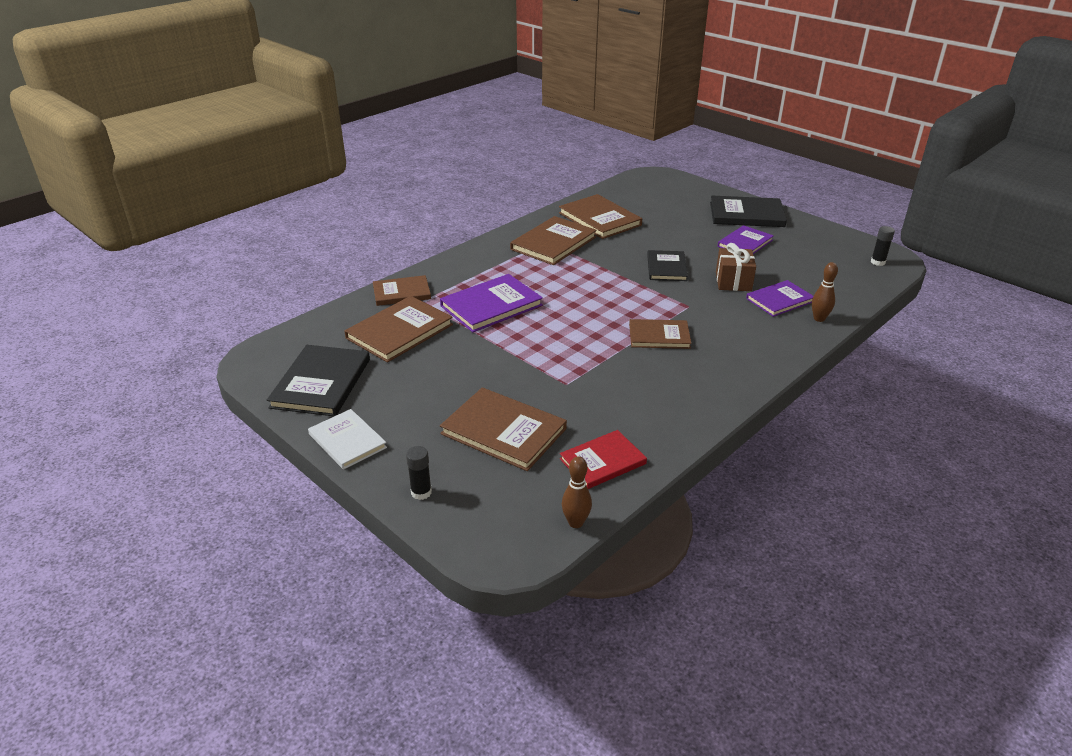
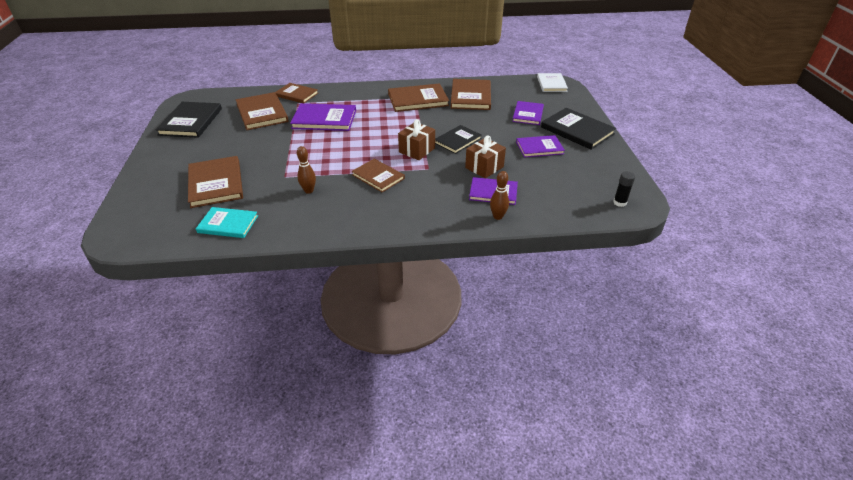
camera: 40 degrees right, 5 degrees up
(321, 383) = (191, 121): black book -> black book turned 45 degrees counterclockwise
(347, 441) = (154, 152): white book -> white book (551, 84)
(400, 331) = (262, 113): brown book -> brown book turned 75 degrees clockwise
(421, 492) = (137, 191): black glue stick -> none
(575, 522) = (163, 245): brown bowling pin -> brown bowling pin (309, 191)
(602, 461) = (228, 224): red book -> turquoise book
(647, 294) = (417, 150): none -> brown gift
(682, 216) = (528, 114): none -> purple book

